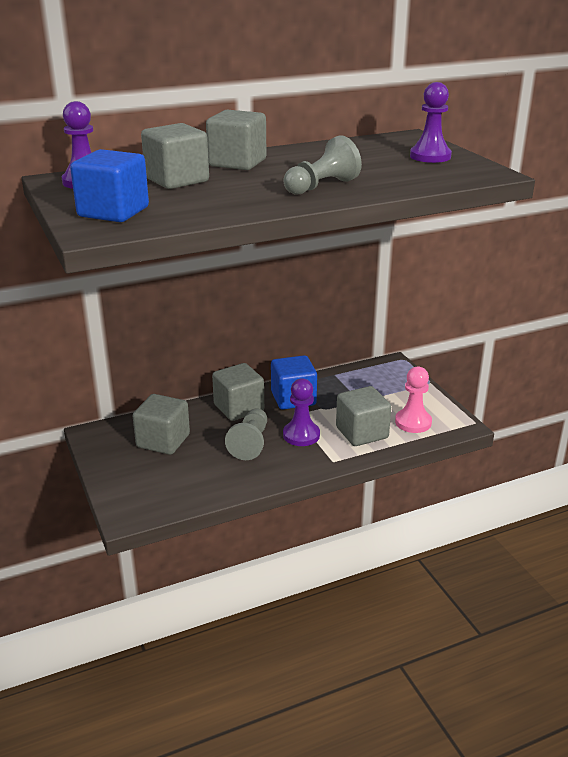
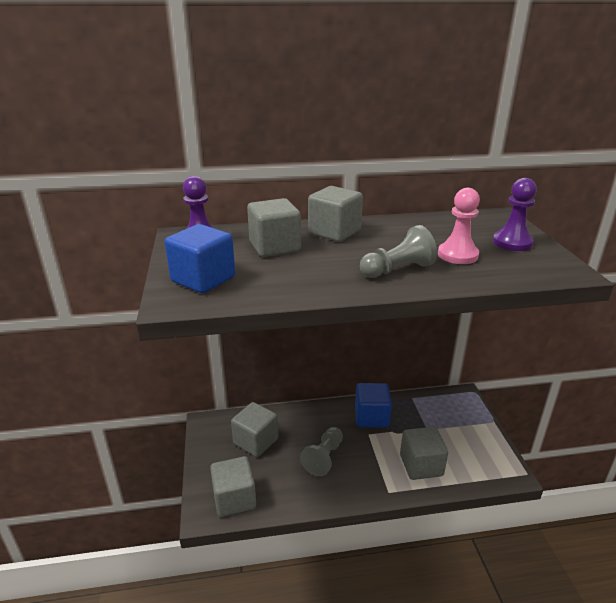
camera: 15 degrees right, 0 degrees up
(239, 408) = (324, 418): grey cube -> grey cube (234, 499)
(301, 435) = (368, 457): purple pawn -> none
(413, 422) = (469, 462): pink pawn -> pink pawn (457, 255)

